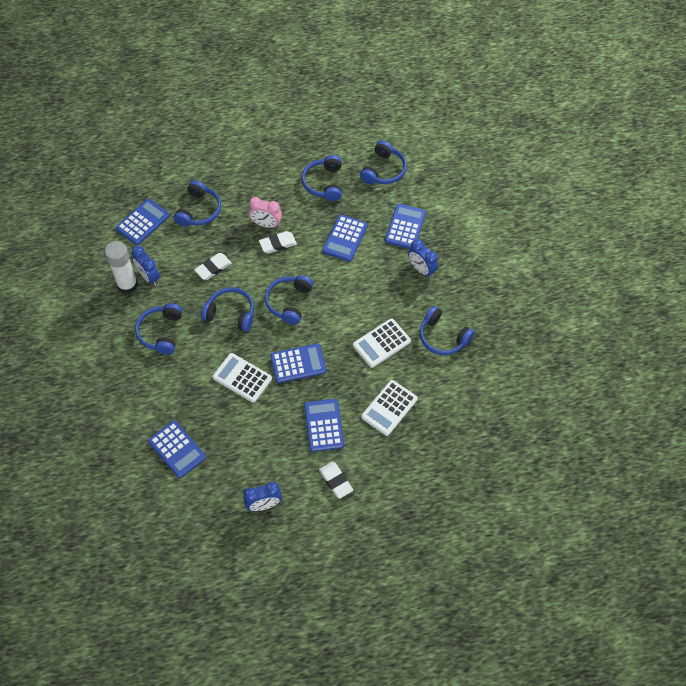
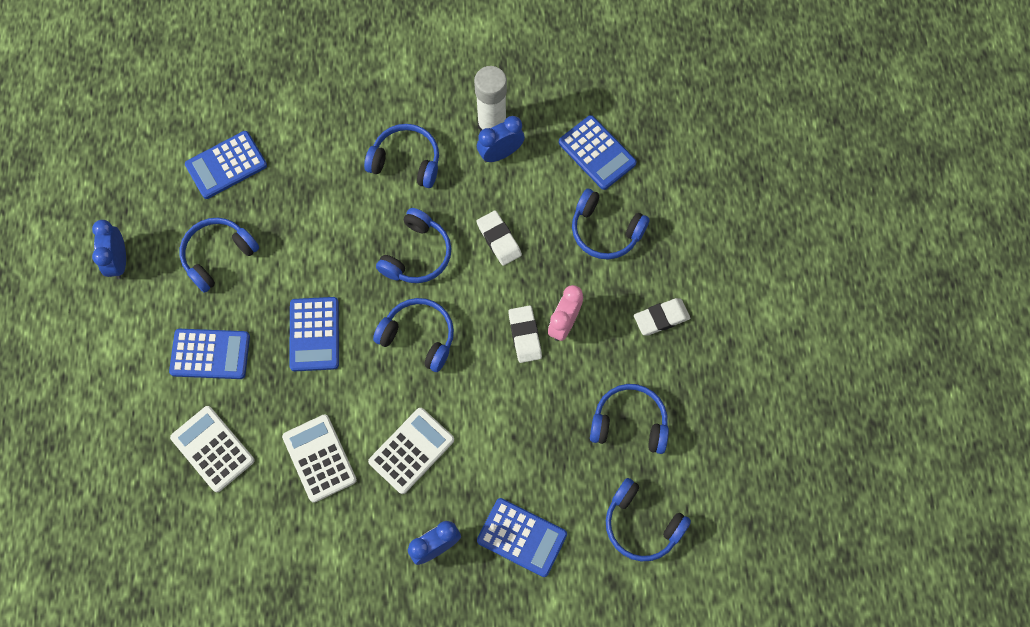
camera: 100 degrees right, 10 degrees up
(242, 378) = (310, 257): white calculator -> white calculator (411, 451)
(335, 481) = (125, 356): white eraser -> white eraser (661, 318)
(345, 238) = (517, 437): blue calculator -> none
(443, 337) = (309, 553): blue headphones -> blue headphones (218, 256)

